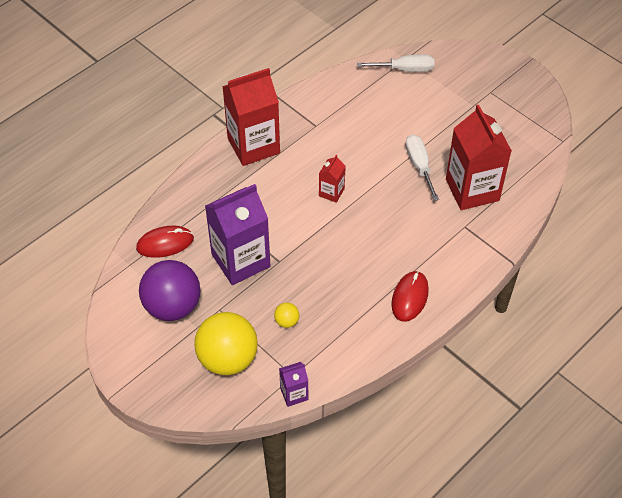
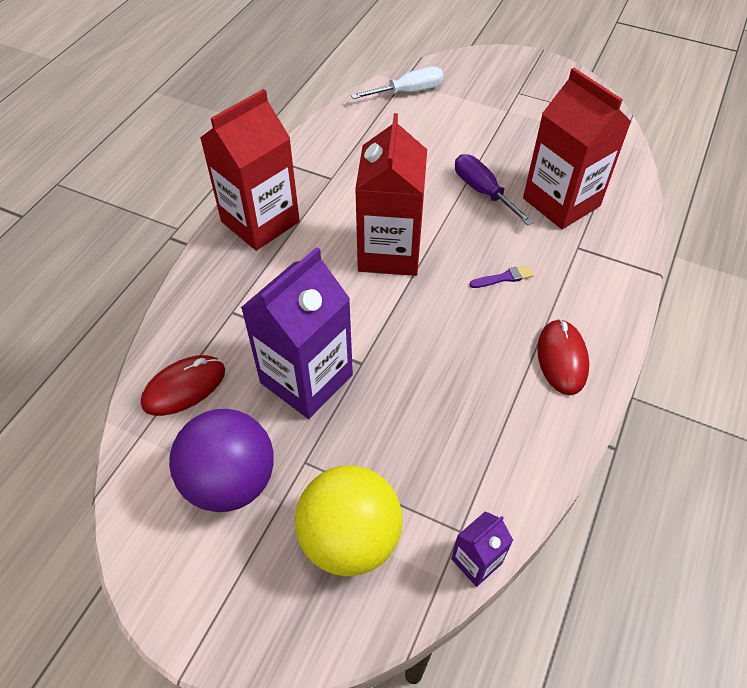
camera: 20 degrees left, 0 degrees up
(287, 321) = (412, 448): yellow ball -> none
(331, 192) = (389, 252): red carton -> red carton, size x2.14
(400, 233) = (504, 277): none -> purple brush
(419, 166) = (483, 191): white screwdriver -> purple screwdriver

